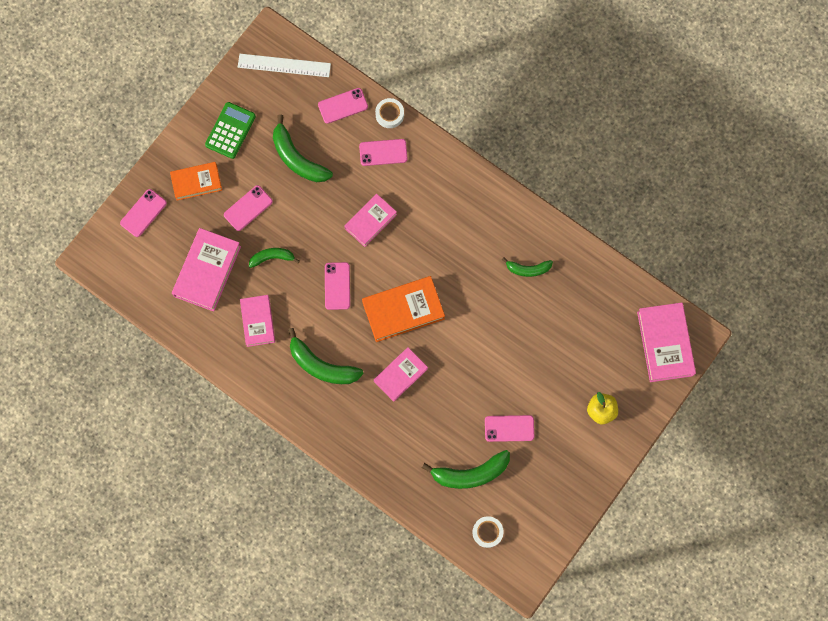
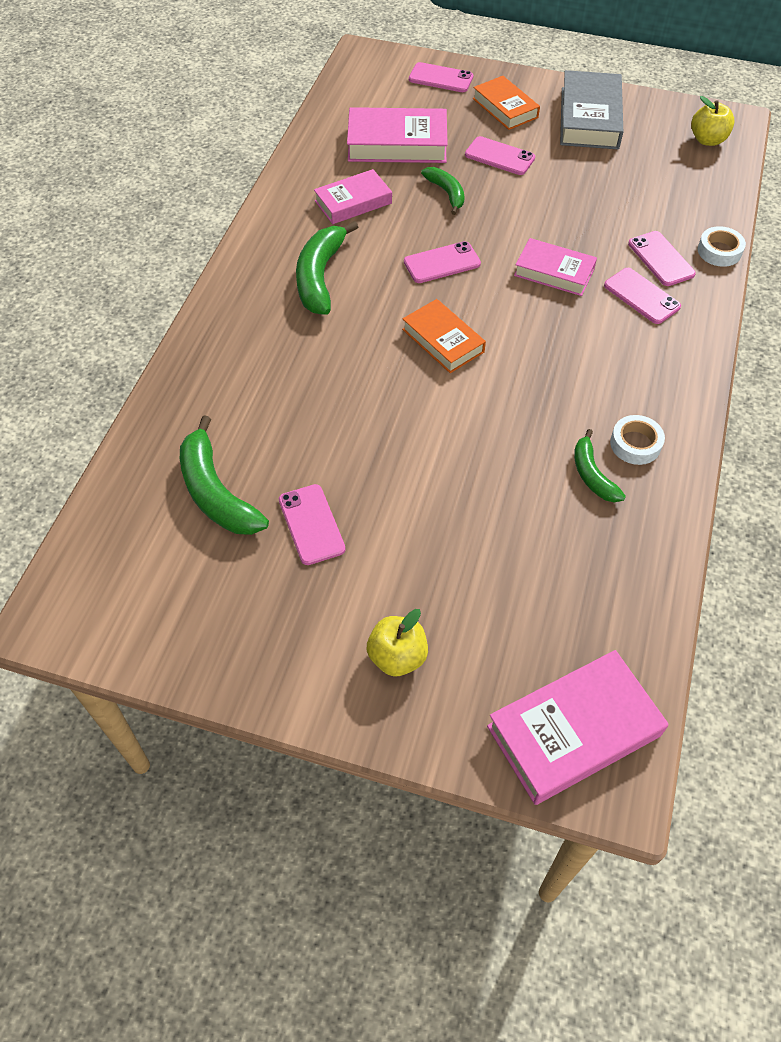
camera: 70 degrees right, 20 degrees down
(230, 130) = (589, 118): green calculator -> grey book
(284, 65) = (707, 140): white ruler -> yellow apple
(297, 158) = (594, 182): green banana -> none
(343, 106) = (696, 204): pink phone -> pink phone (641, 296)
(400, 375) = (343, 364): pink book -> none
(403, 310) = (443, 341): orange book -> orange book, size x0.65
(487, 532) = (121, 544): white tape -> white tape (635, 444)

